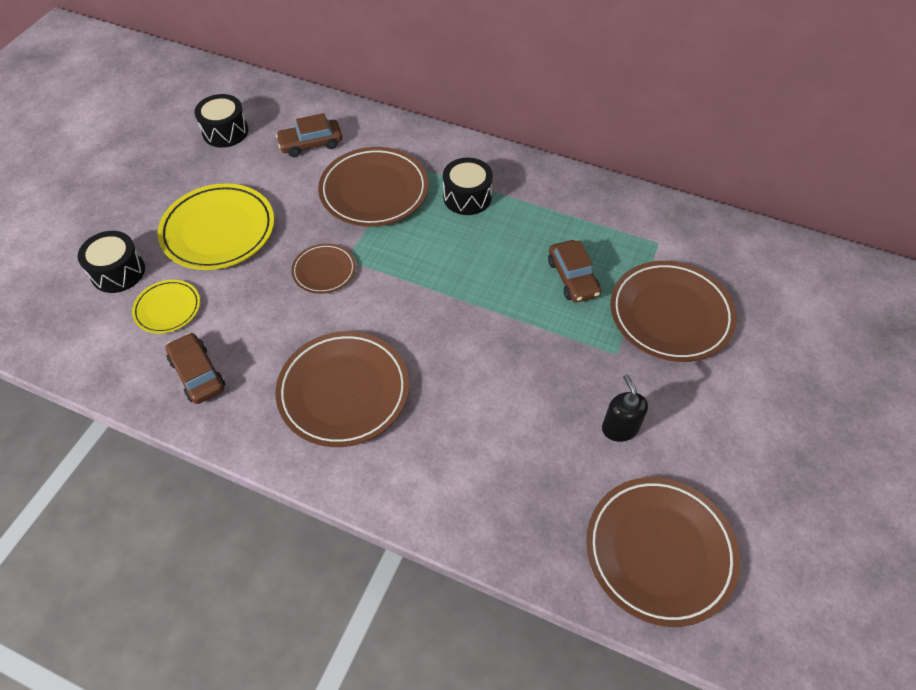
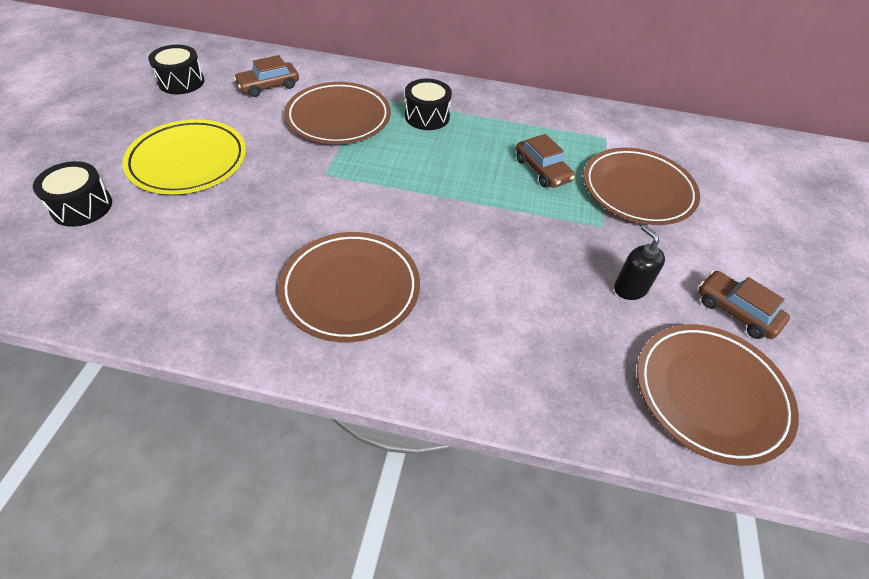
camera: 15 degrees left, 5 degrees down
(167, 309) = (143, 234): yellow plate -> none
(197, 374) = (187, 292): brown car -> brown car (736, 311)
(324, 271) = (305, 186): brown plate -> none

